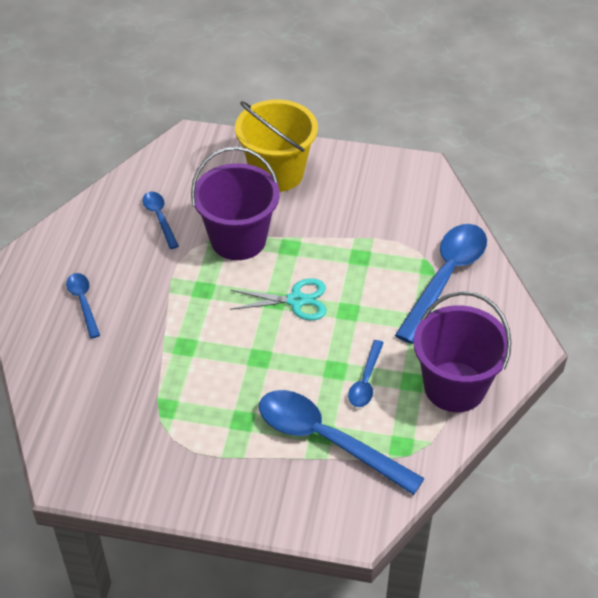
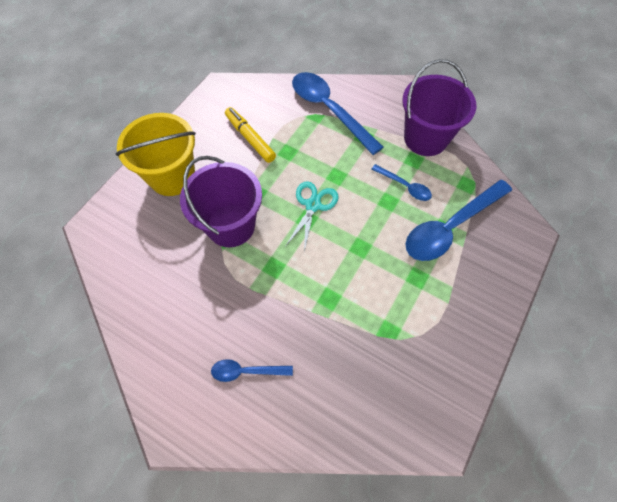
camera: 70 degrees left, 15 degrees up
(160, 218) = (175, 278): blue spoon -> none
(361, 218) = (250, 138): none -> yellow marker

